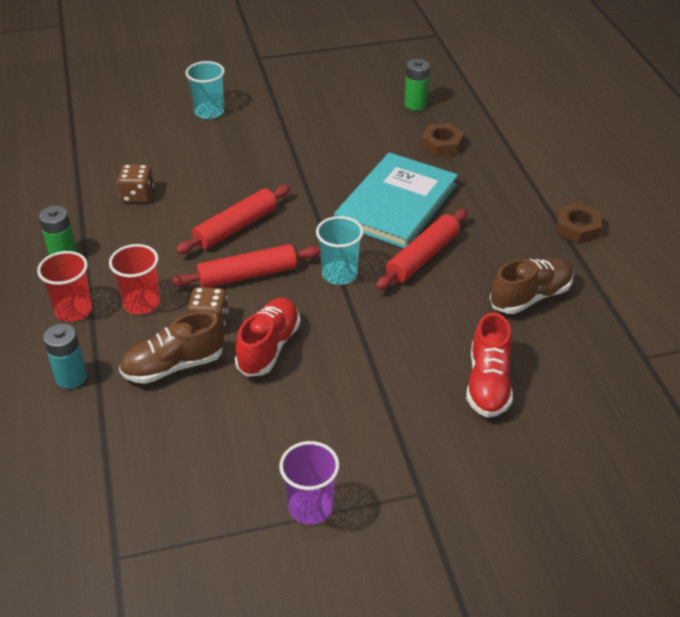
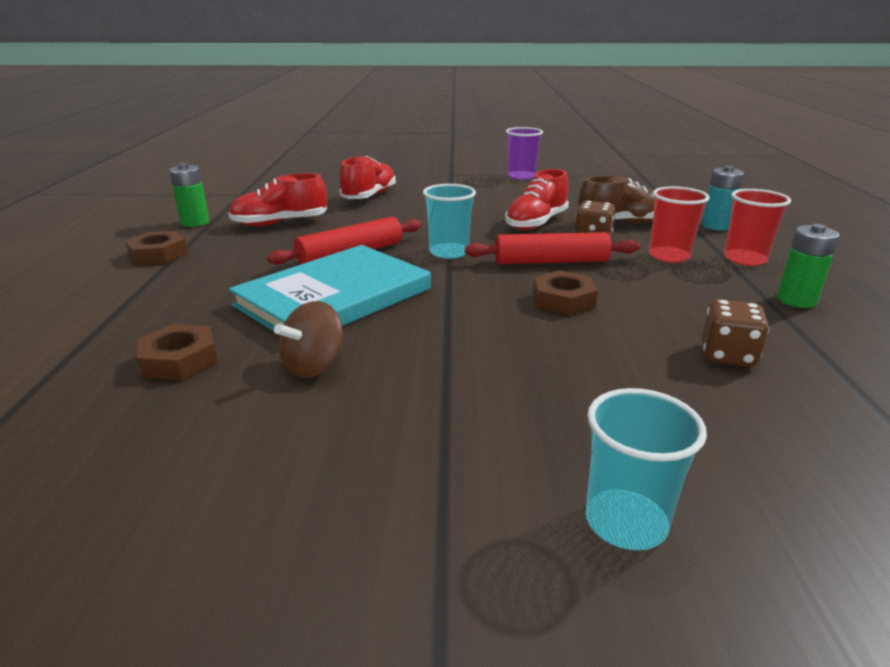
camera: 165 degrees left, 15 degrees down
(235, 227) = (563, 300): red rolling pin -> brown nut
(368, 152) = (314, 366): none -> brown spinning top
(415, 104) = (121, 450): green battery -> green battery (195, 222)
(530, 297) = (280, 223): brown shoe -> red shoe

